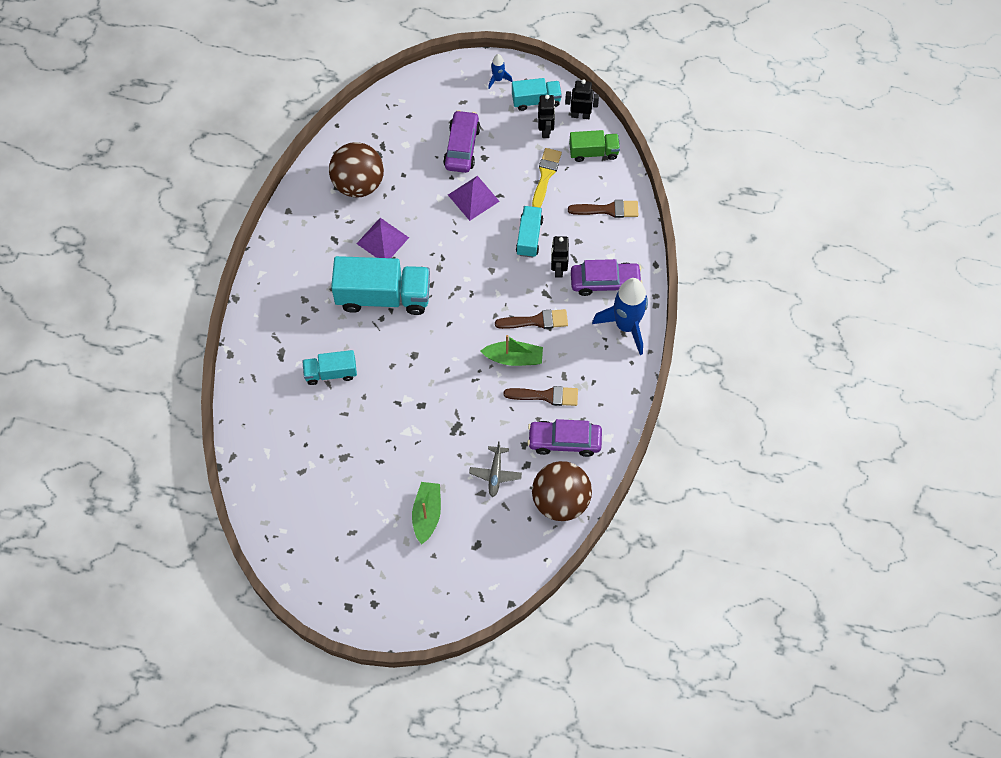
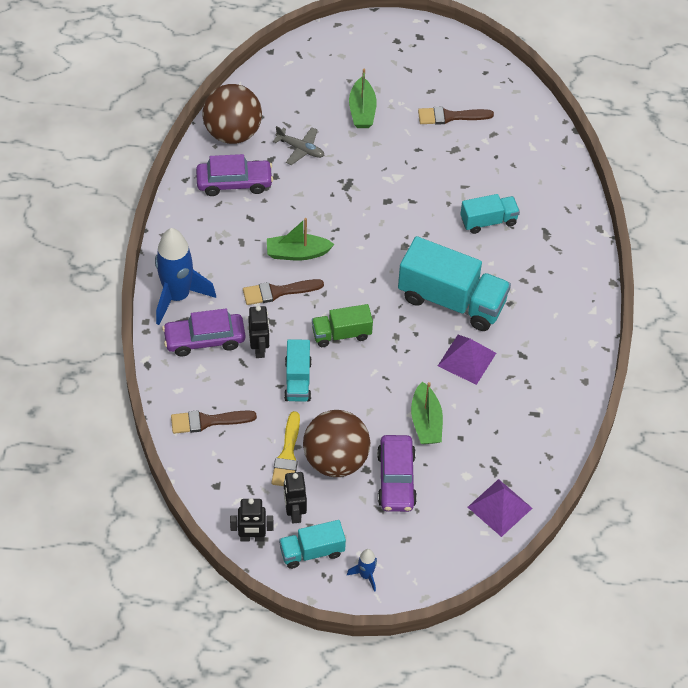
camera: 170 degrees right, 10 degrees down
(358, 184) = (511, 421): brown ball -> brown ball (335, 460)
(383, 296) = (451, 300): turquoise truck -> turquoise truck turned 150 degrees counterclockwise
(428, 190) = (426, 422): none -> green boat
(473, 198) = (370, 418): purple pyramid -> purple pyramid (499, 507)
(495, 474) = (300, 149): grey plane -> grey plane turned 120 degrees clockwise
(545, 396) = (258, 221): brown brush -> brown brush (450, 116)
(593, 152) = (231, 491): green truck -> green truck (341, 334)

